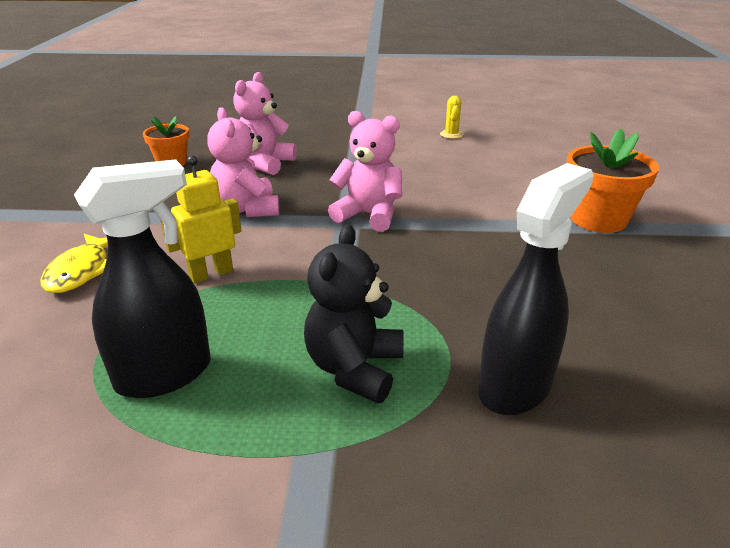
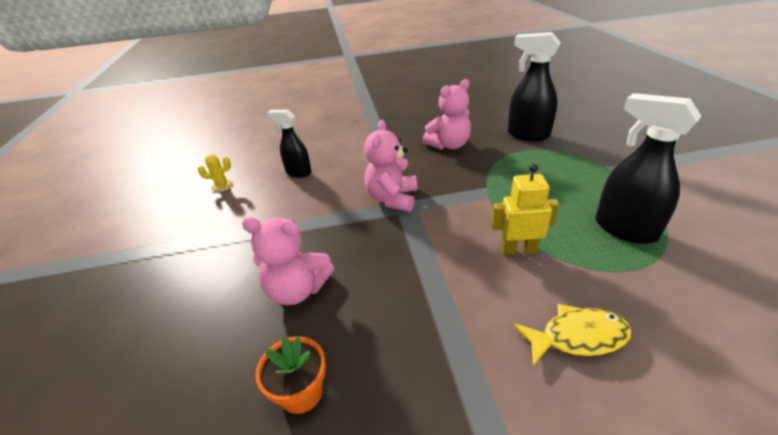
camera: 100 degrees left, 5 degrees up
(211, 274) = (518, 250): yellow robot -> yellow robot turned 135 degrees clockwise
(247, 209) = (408, 267): pink teddy bear -> pink teddy bear (449, 145)
(354, 368) = (555, 171): black teddy bear -> none
(461, 168) = (298, 172): none -> black spray bottle
(598, 219) = (366, 125): orange flower pot -> none

